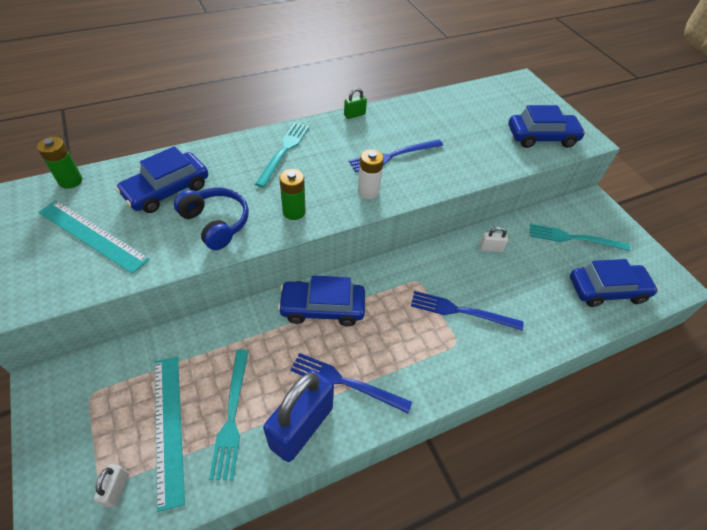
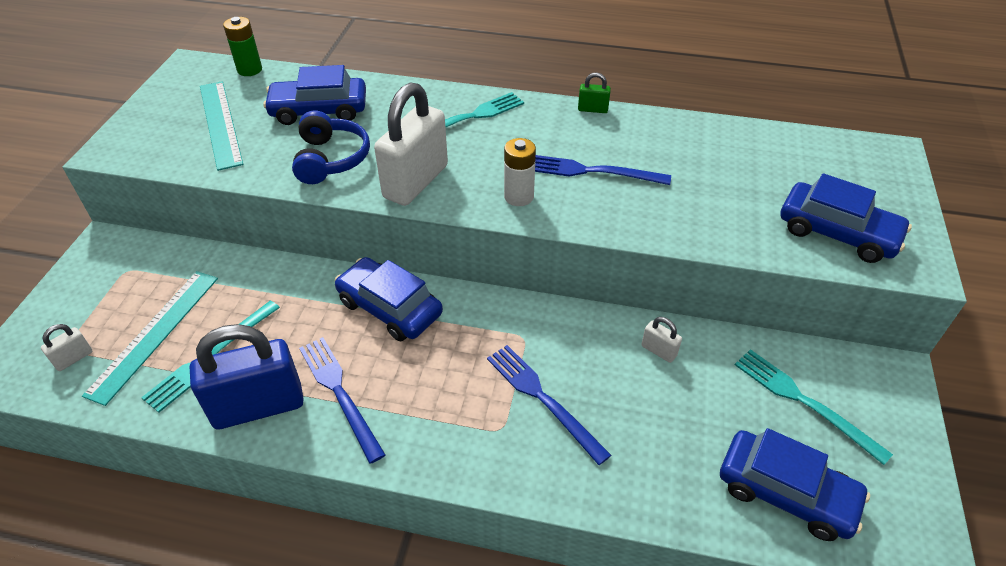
camera: 40 degrees right, 5 degrees down
(294, 212) = (416, 182): green battery -> white padlock

